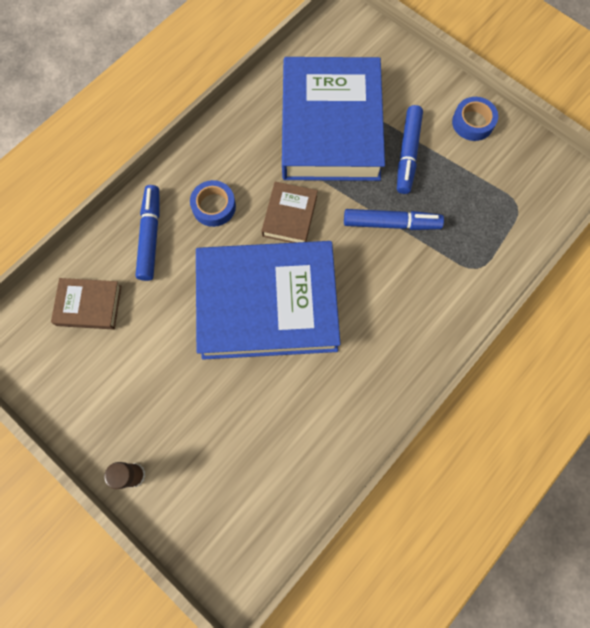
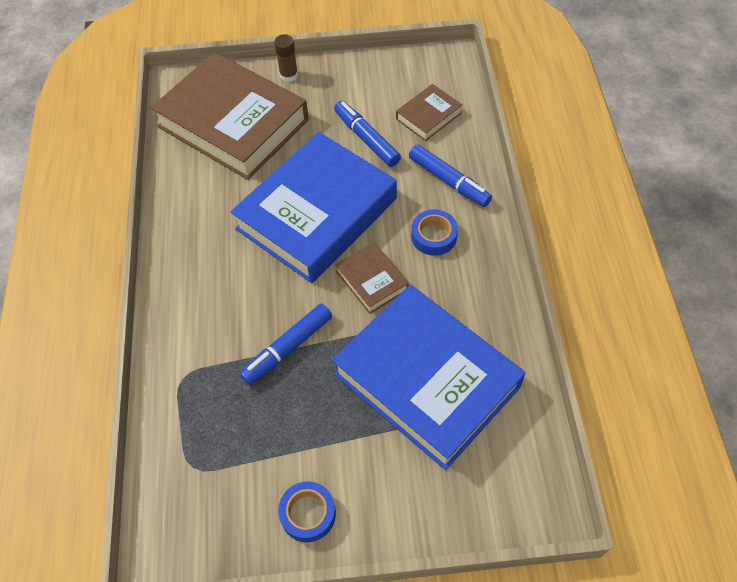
camera: 135 degrees right, 15 degrees down
(235, 468) = (233, 123): none -> brown book
(407, 154) = (336, 421): blue marker -> blue marker (366, 138)

